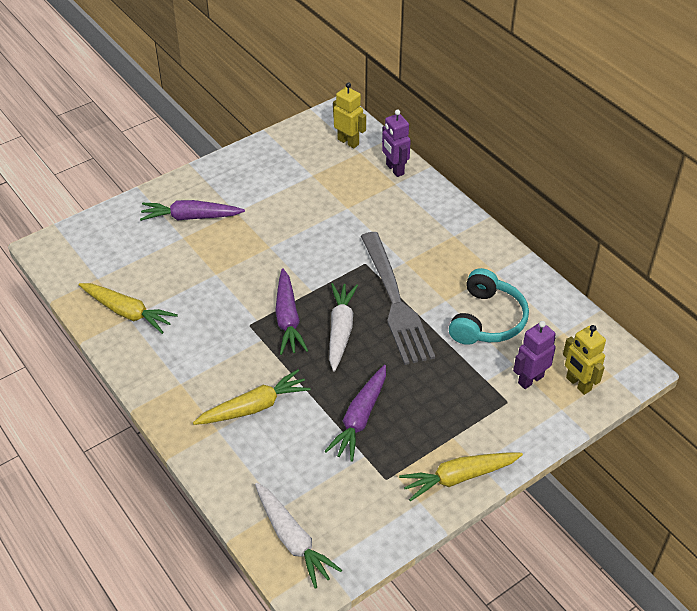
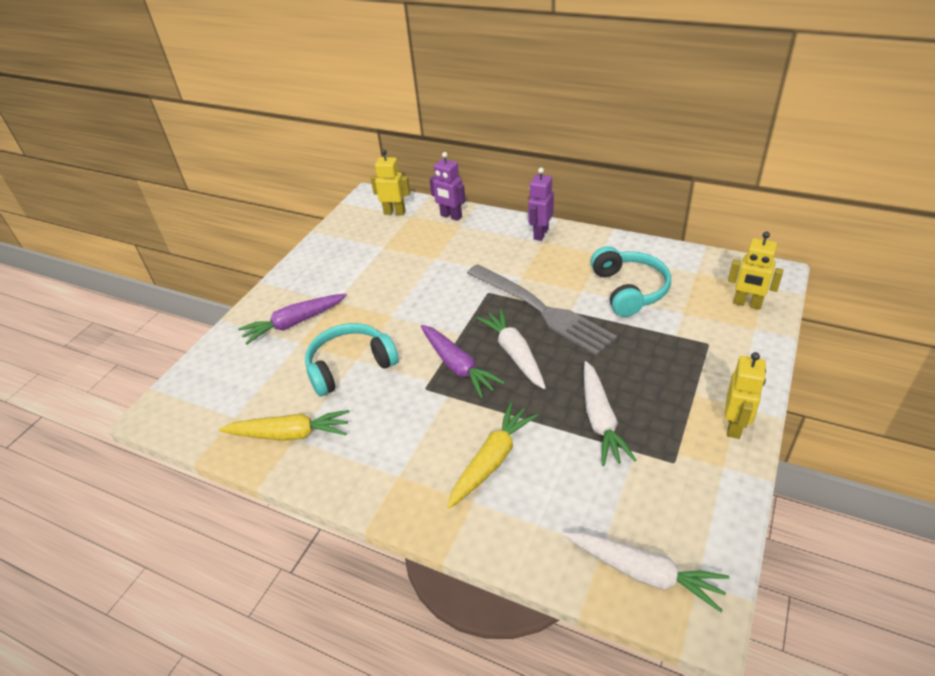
camera: 25 degrees left, 5 degrees down
(207, 277) = (350, 366): none -> turquoise headphones
(360, 418) = (600, 419): purple carrot -> white carrot
(459, 477) = (734, 426): yellow carrot -> yellow robot
(530, 379) = (708, 318): purple robot -> purple robot (540, 234)

